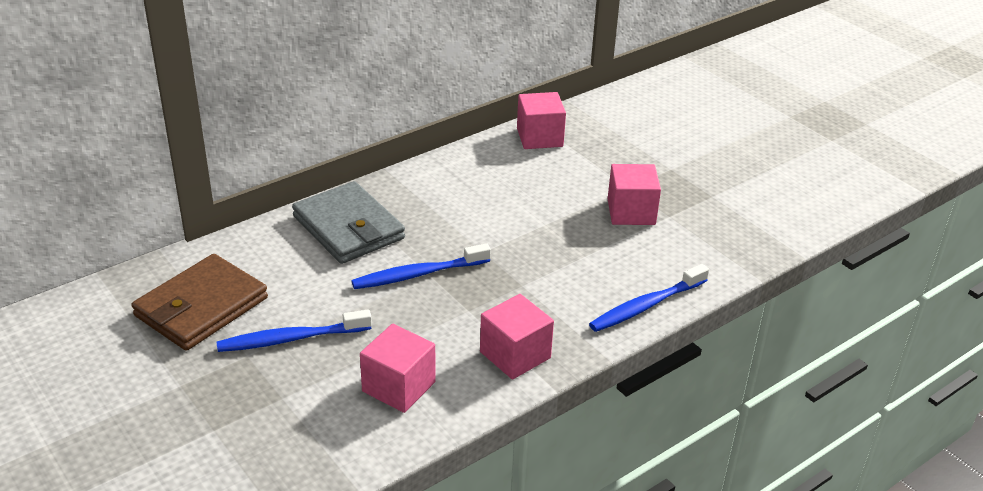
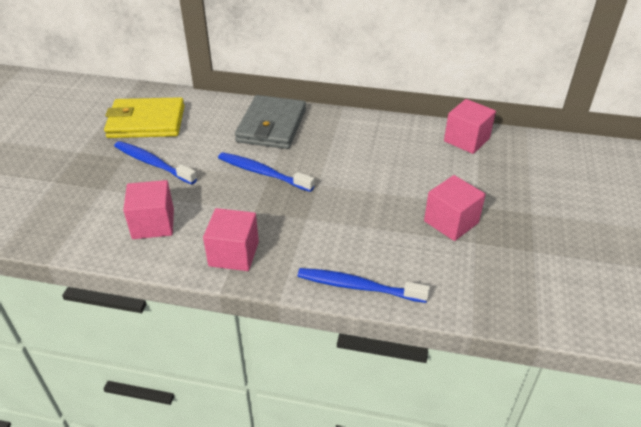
camera: 50 degrees right, 5 degrees up
(201, 307) = (146, 122): brown wallet -> yellow wallet

